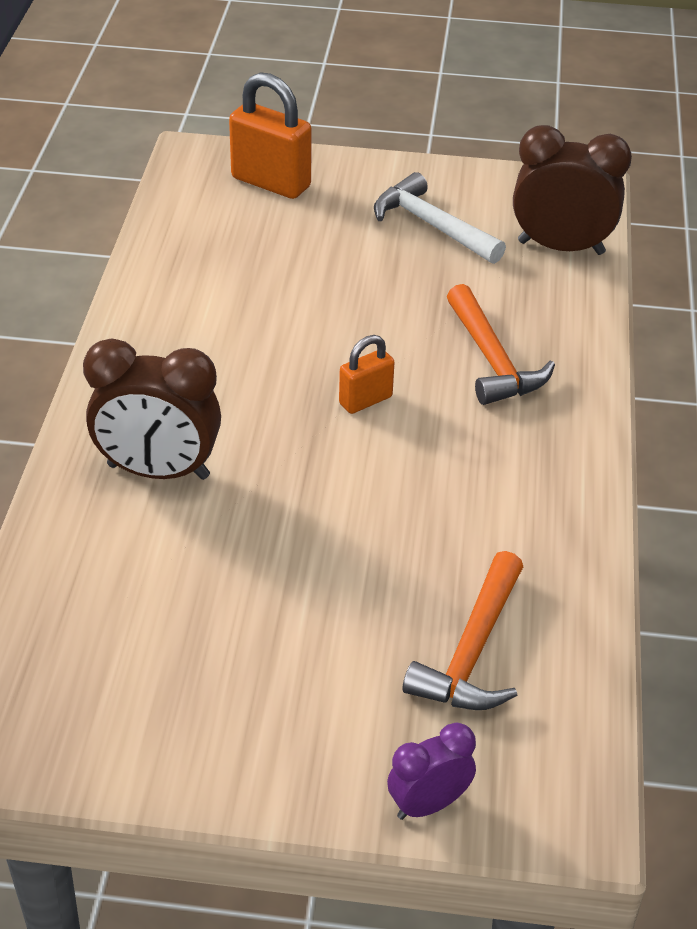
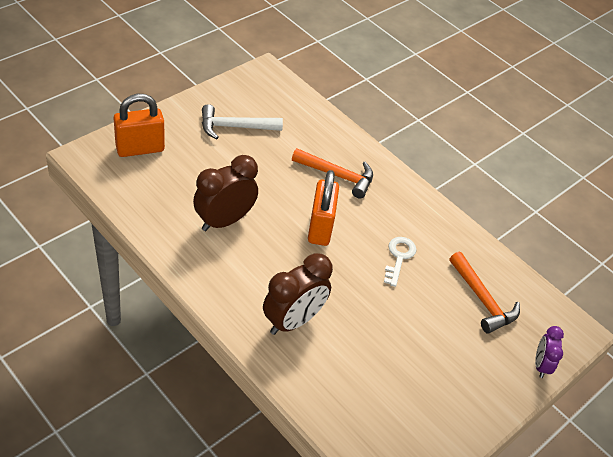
camera: 55 degrees left, 5 degrees up
(365, 400) = (320, 228): orange padlock -> orange padlock, size x1.75
(425, 509) = (399, 257): none -> white key
(561, 247) = (294, 106): brown clock -> brown clock (224, 221)

